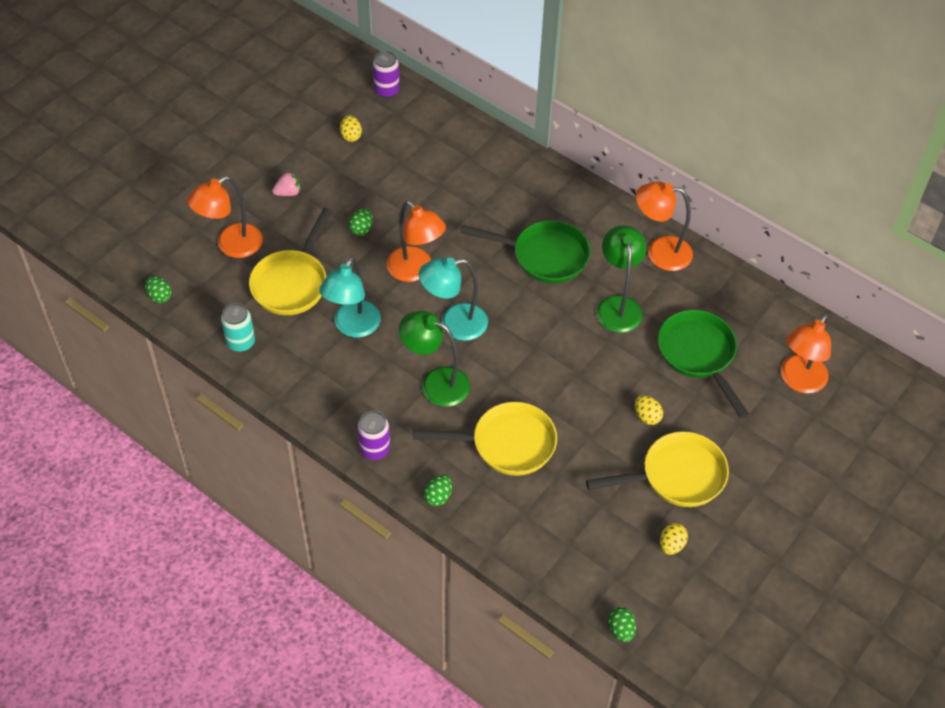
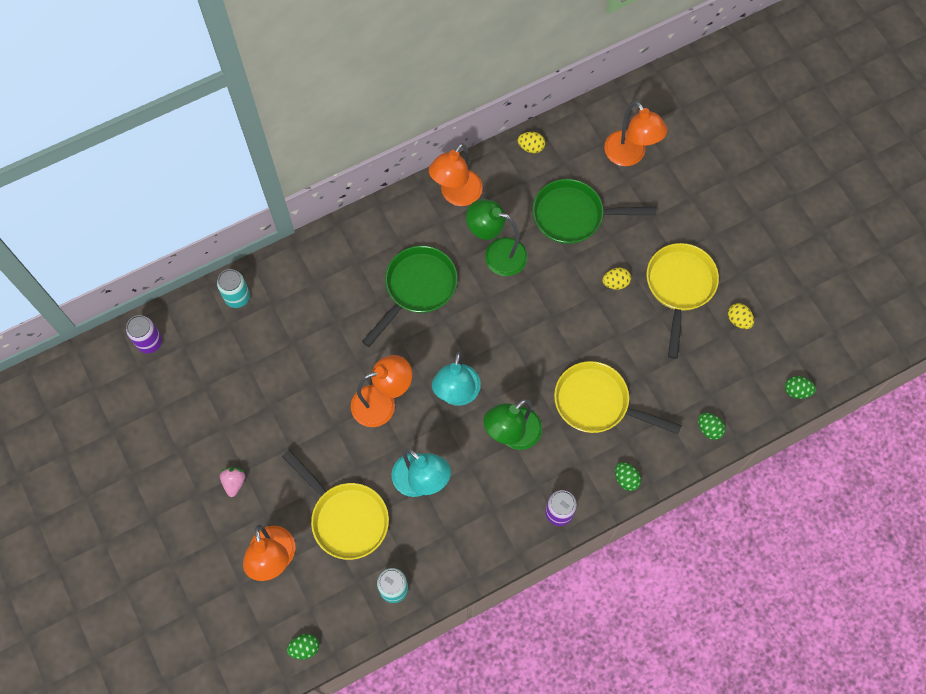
camera: 65 degrees left, 15 degrees up
(351, 136) = (191, 397): yellow egg -> yellow egg (531, 147)
(361, 229) = (311, 431): green egg -> green egg (709, 429)
(460, 132) = (237, 297): none -> turquoise can
(506, 444) = (597, 403): yellow pan -> yellow pan turned 90 degrees counterclockwise

